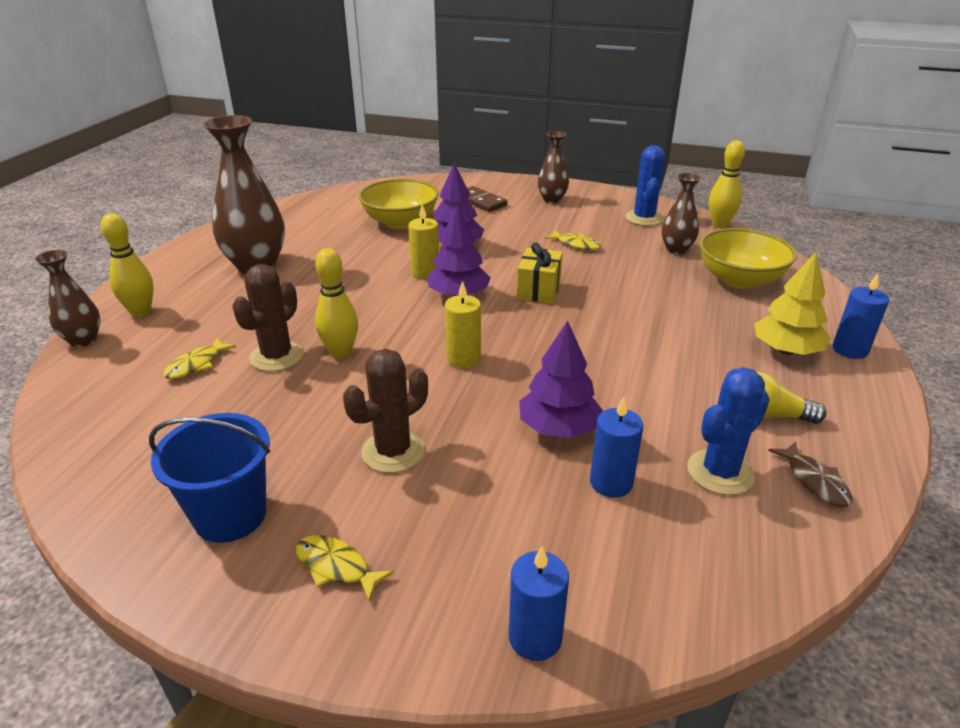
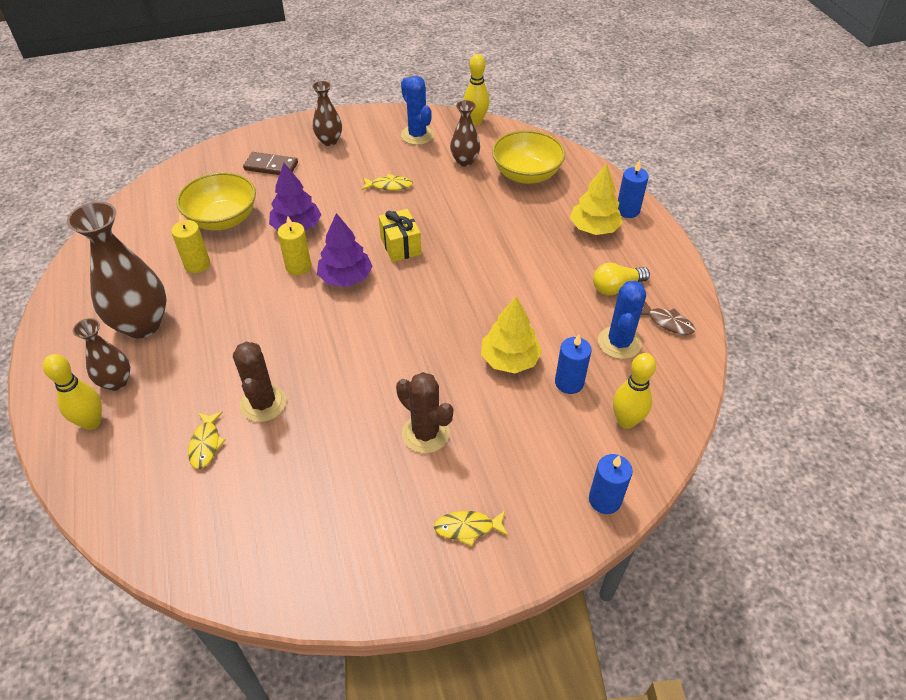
camera: 35 degrees left, 15 degrees up
(83, 340) = (73, 475): brown vase -> brown vase (116, 382)
(230, 515) = (368, 537): blue bucket -> none
(340, 353) = (309, 375): yellow bowling pin -> yellow bowling pin (626, 421)
(393, 452) = (425, 433): brown cactus -> brown cactus turned 60 degrees counterclockwise
(463, 358) = (402, 335): yellow candle -> yellow candle (197, 264)
(558, 428) = (509, 359): purple tree -> yellow tree

